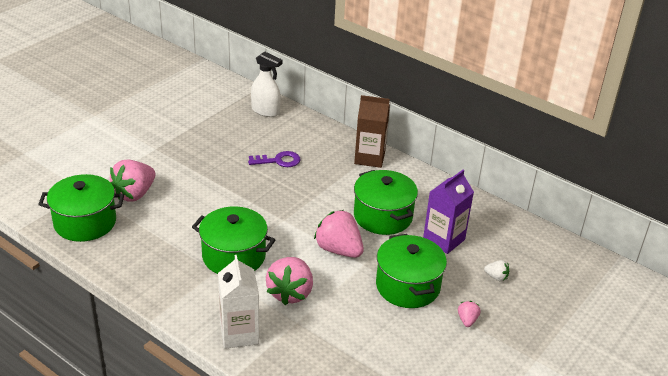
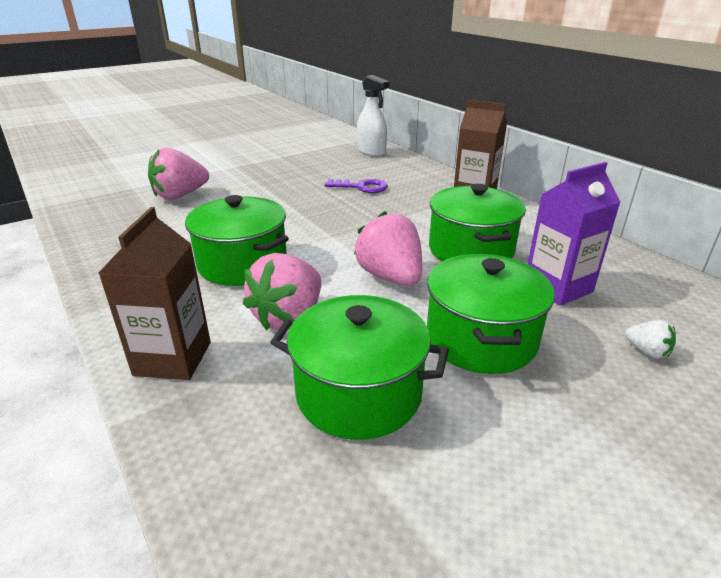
camera: 20 degrees right, 5 degrees down
(85, 222) = (104, 211): green pot -> green pot (358, 393)
(239, 333) = (173, 358): white carton -> brown carton
(467, 320) = (582, 413): pink strawberry -> none

